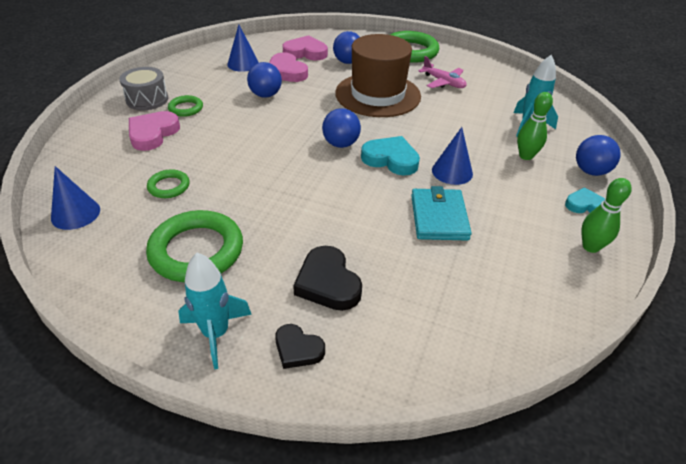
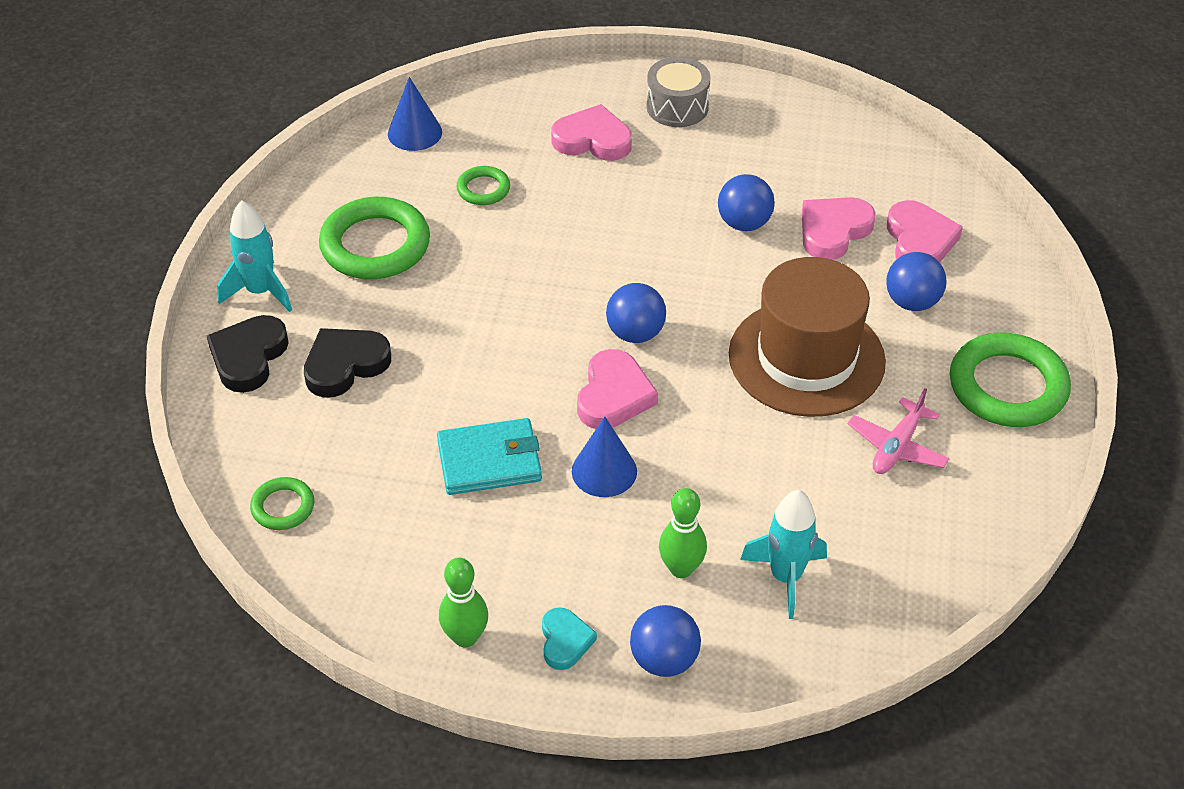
camera: 80 degrees right, 5 degrees up
(186, 108) = (669, 151): green ring -> green ring (283, 507)
(243, 64) = (835, 174): blue cone -> none
(298, 349) = (248, 357): black heart -> black heart, size x1.60
(391, 159) = (614, 395): turquoise heart -> pink heart

